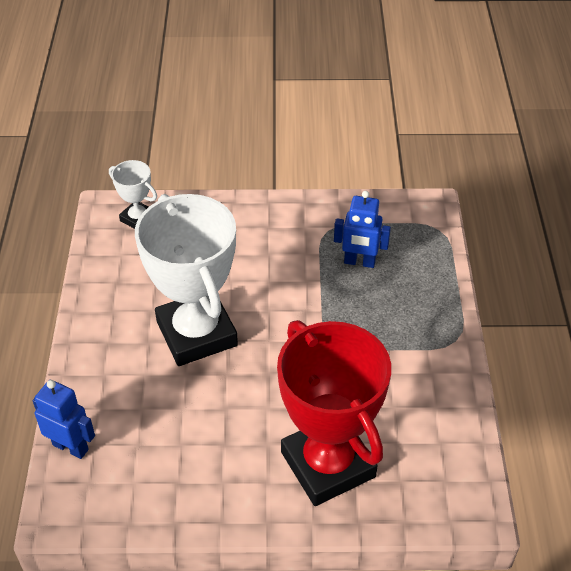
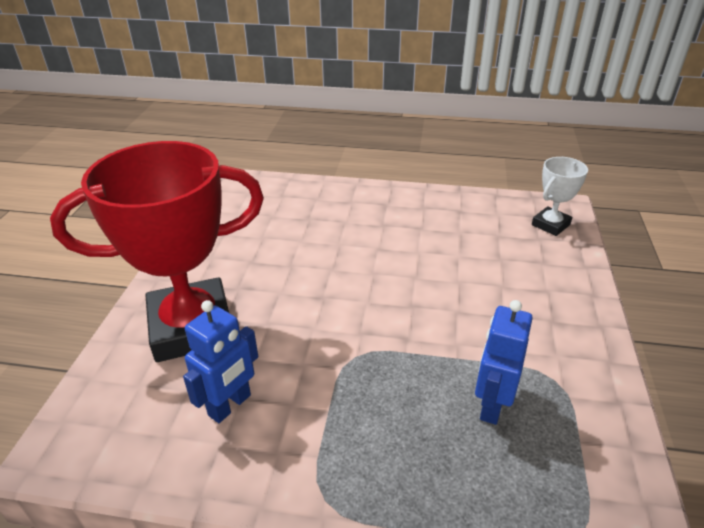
camera: 100 degrees right, 10 degrees down
(71, 447) = (284, 186): blue robot -> blue robot (230, 405)
(196, 333) = (387, 253): white trophy -> none

